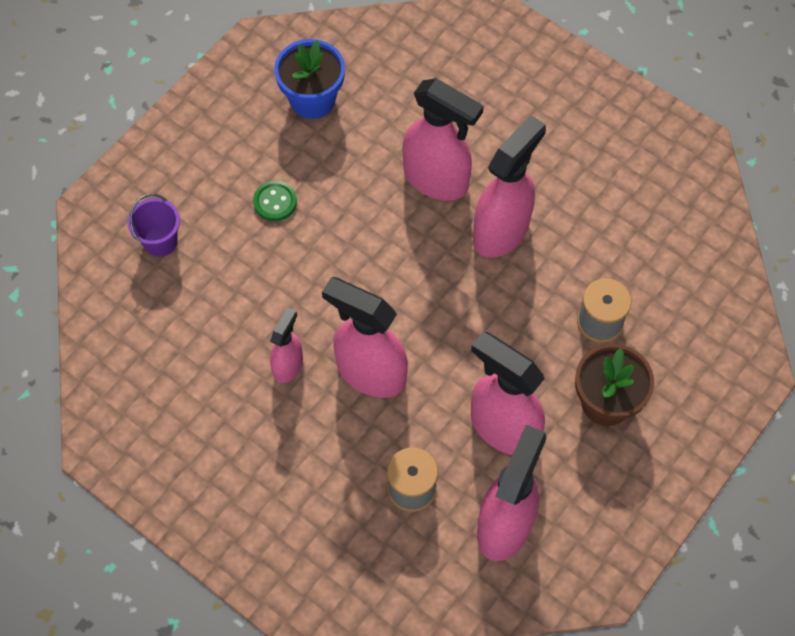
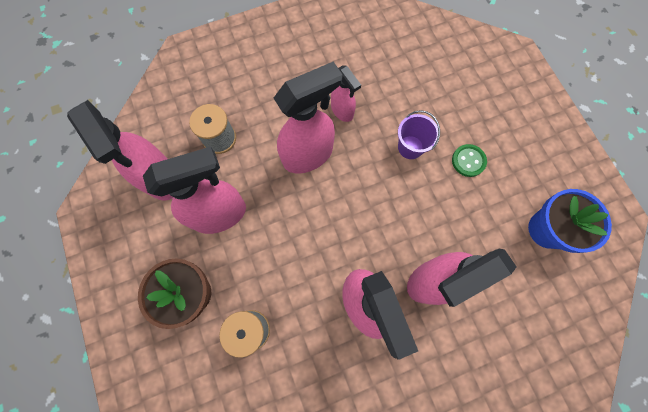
camera: 120 degrees right, 10 degrees up
(160, 241) = (472, 81): purple bucket -> purple bucket (410, 147)

